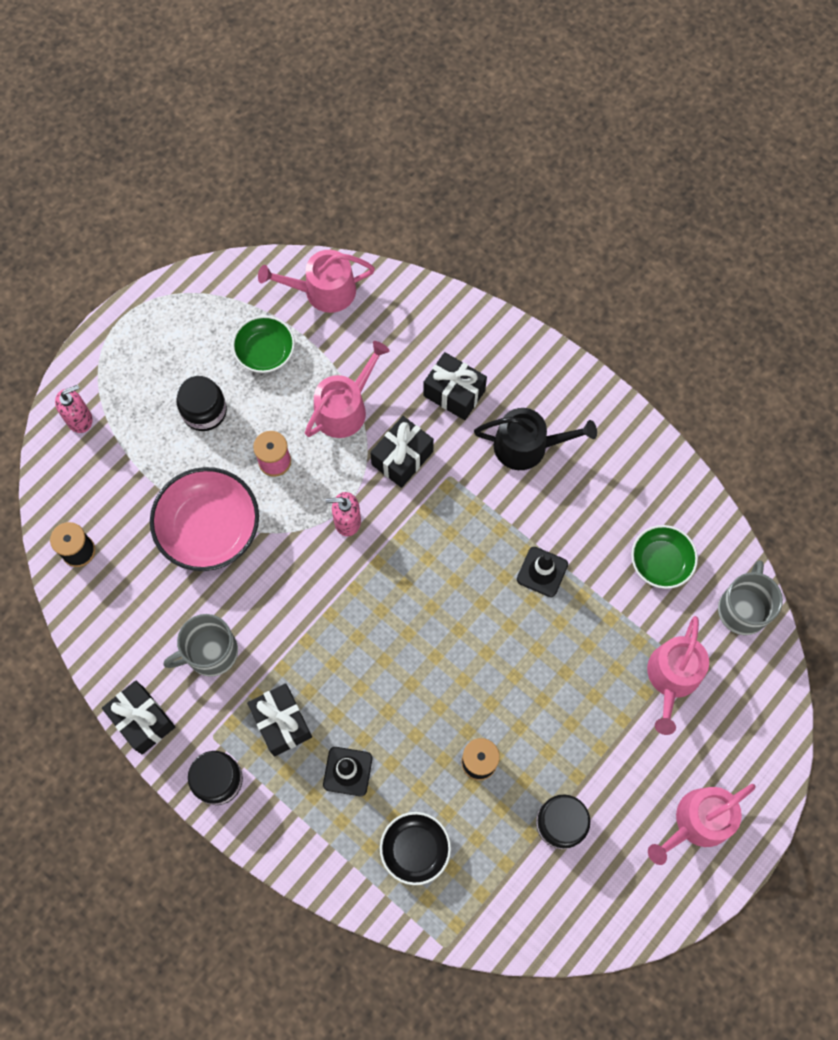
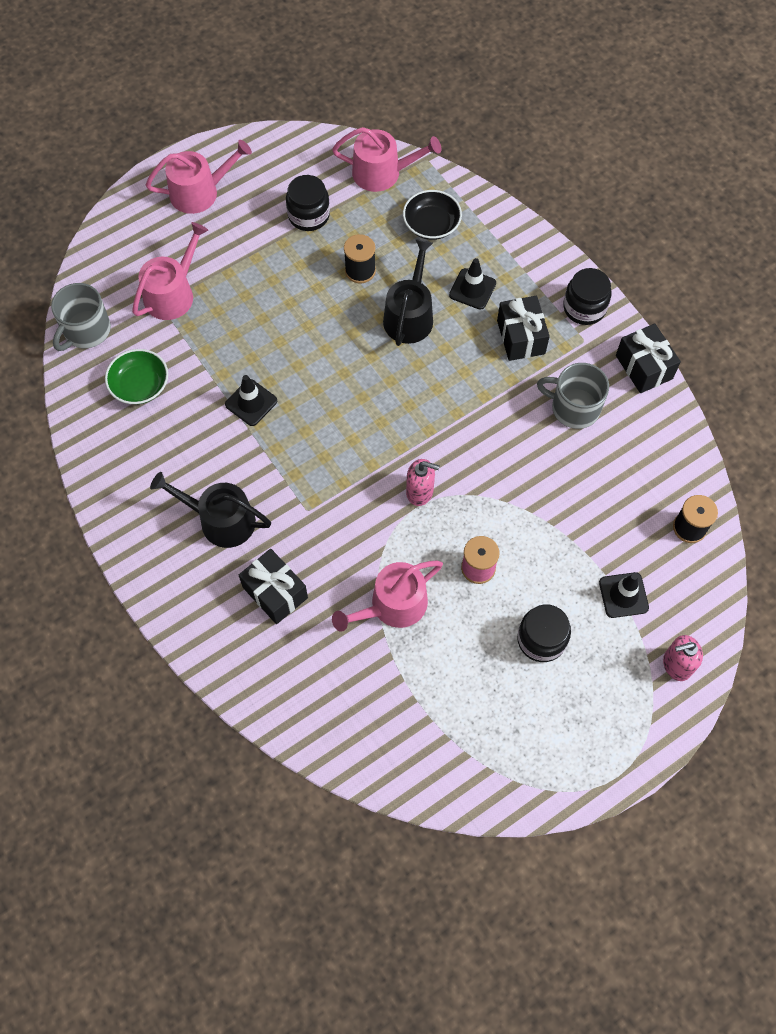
camera: 165 degrees left, 5 degrees down
(135, 469) = (623, 595): none -> black traffic cone
(209, 528) = (556, 518): pink bowl -> none
(210, 652) = (574, 407): grey mug -> grey mug turned 150 degrees counterclockwise
(265, 352) = (463, 690): green bowl -> none
(323, 291) = (382, 748): pink watering can -> pink watering can (383, 173)
(402, 458) = (348, 539): black gift -> none
(408, 718) = (410, 315): none -> black watering can

